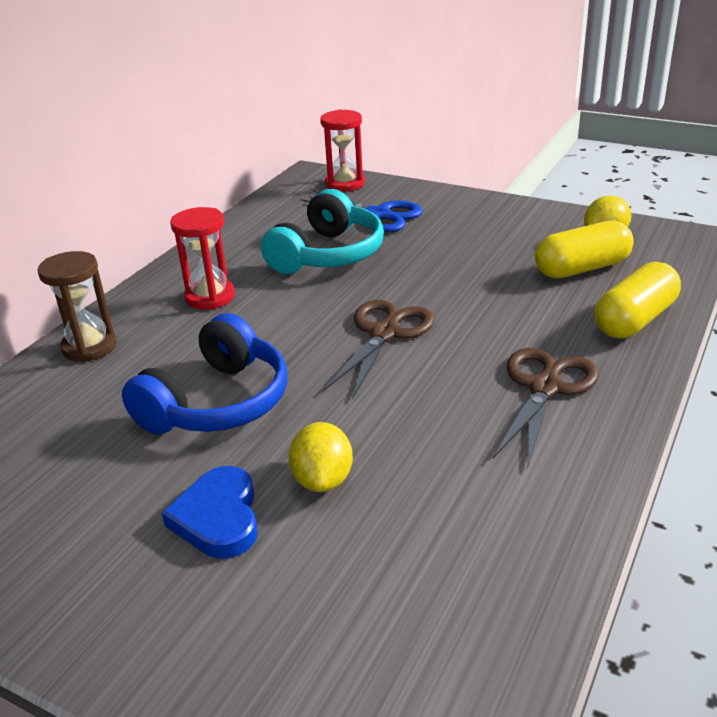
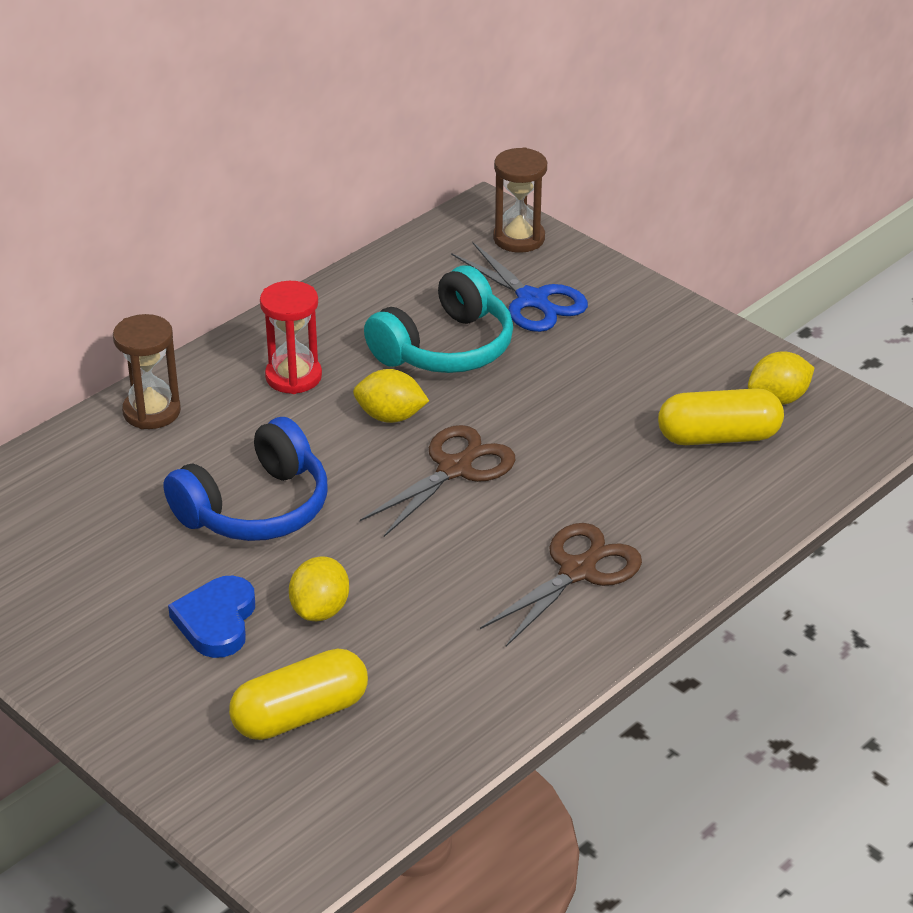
camera: 15 degrees right, 5 degrees up
(307, 308) = (390, 417): none -> yellow lemon
(345, 184) = (519, 238): red hourglass -> brown hourglass
(634, 320) = (726, 517): yellow capsule -> yellow capsule (300, 714)

